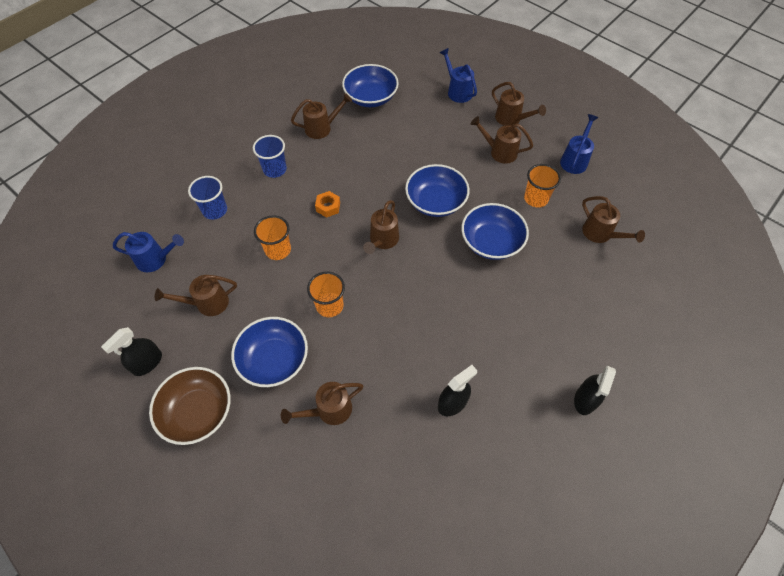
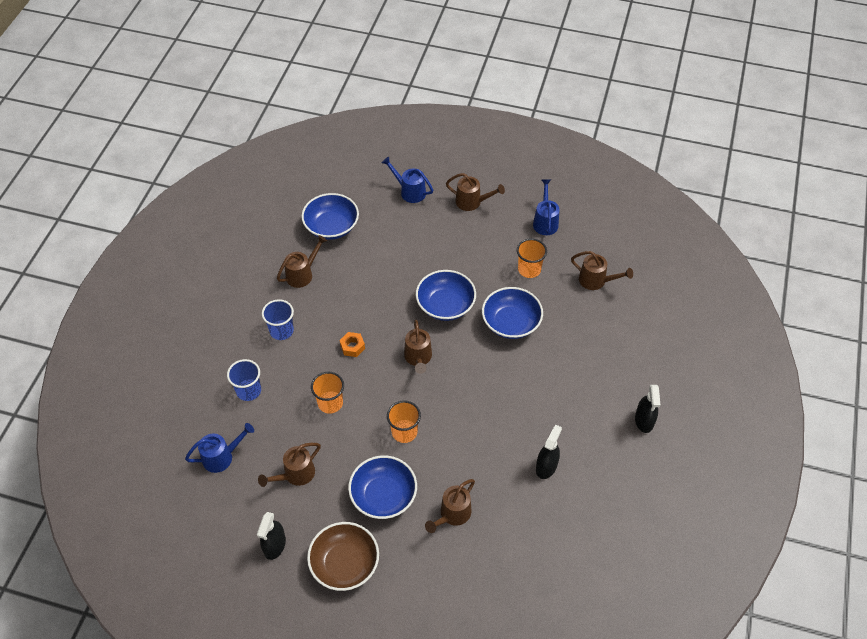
camera: 25 degrees left, 5 degrees down
(499, 152) = (477, 238): brown watering can -> none

